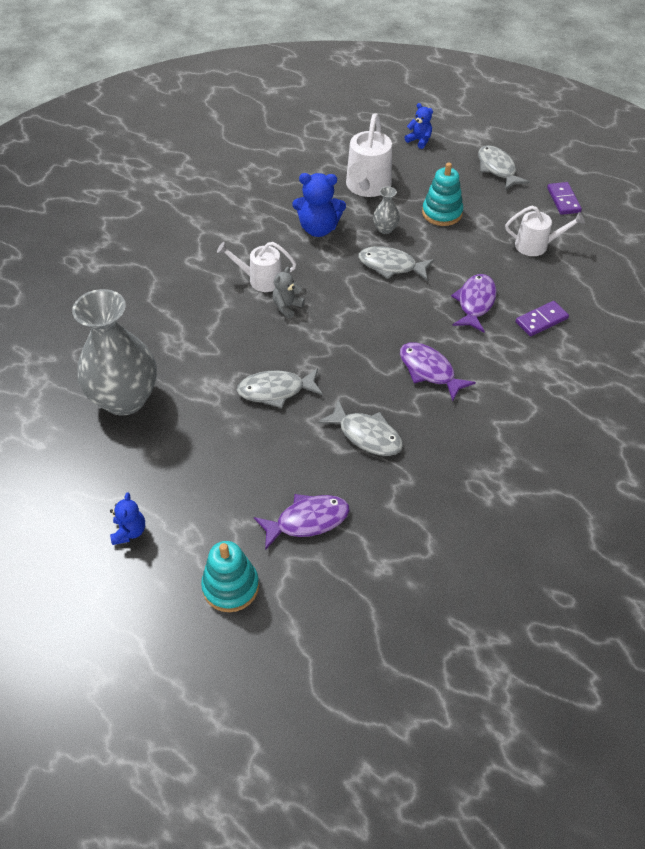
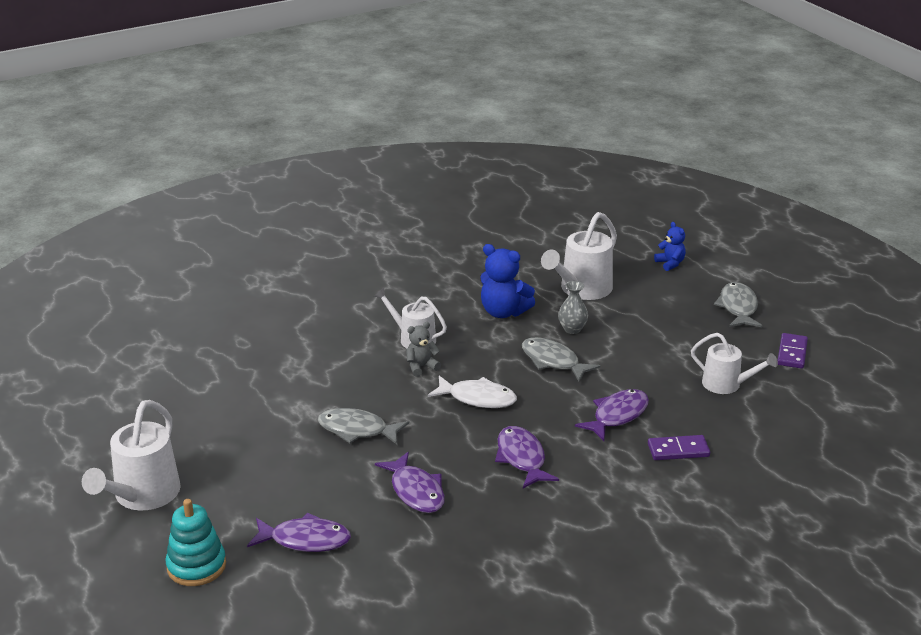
camera: 25 degrees right, 20 degrees down
(125, 399) = (216, 396): grey vase -> none
(129, 531) = (142, 496): blue teddy bear -> white watering can
(355, 323) = (478, 398): none -> white fish
(366, 435) = (416, 491): grey fish -> purple fish
(442, 213) = (644, 331): turquoise stacking toy -> none

